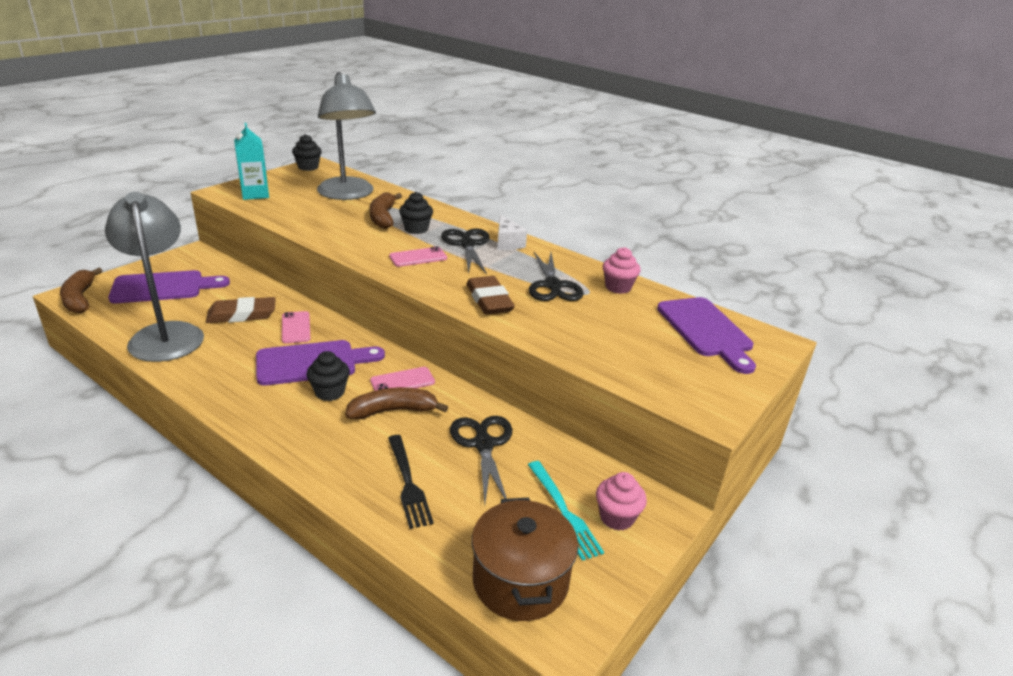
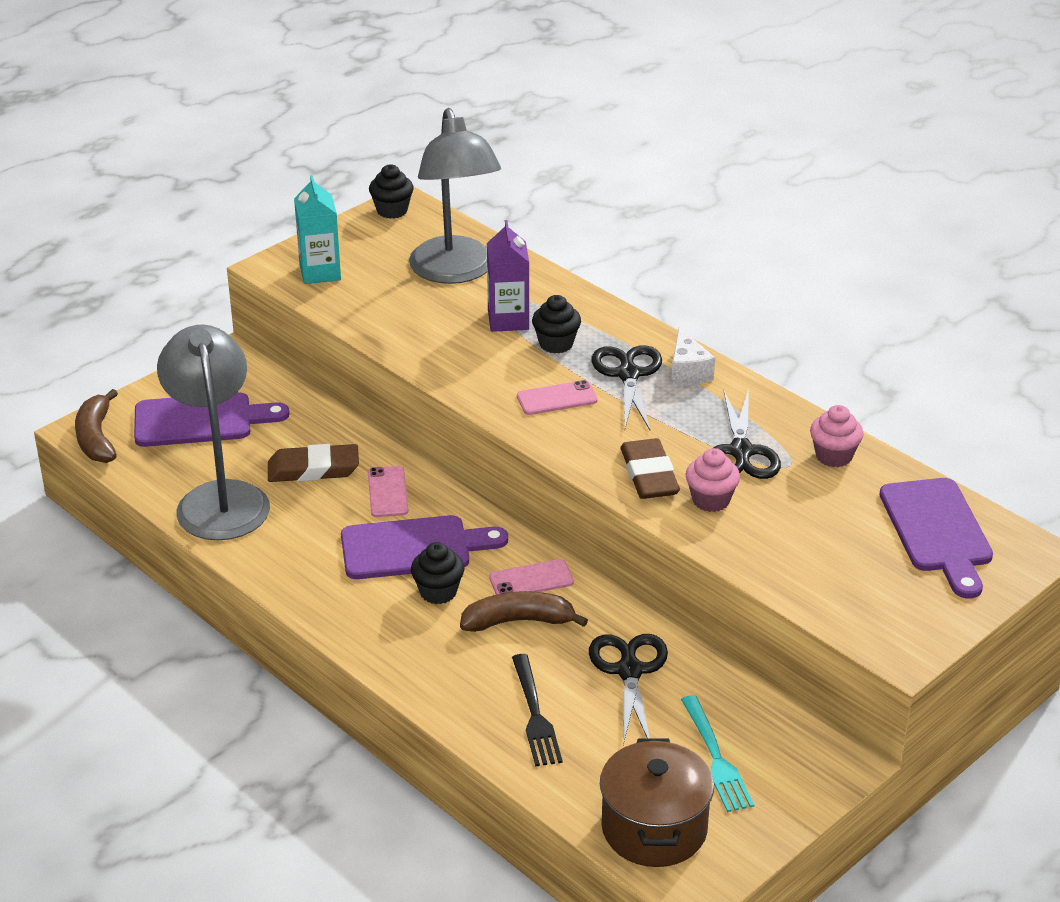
camera: 10 degrees right, 5 degrees up
(383, 217) = (508, 320): brown banana -> purple carton
(616, 517) = (778, 768): pink cupcake -> pink cupcake (711, 500)

